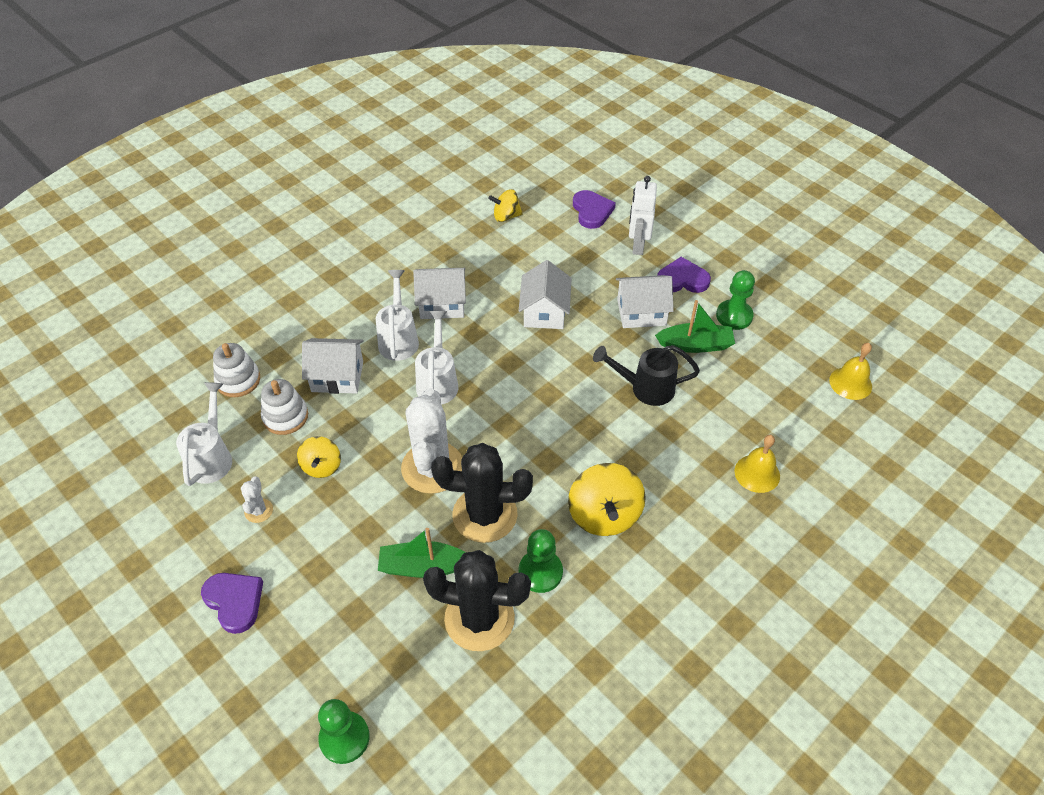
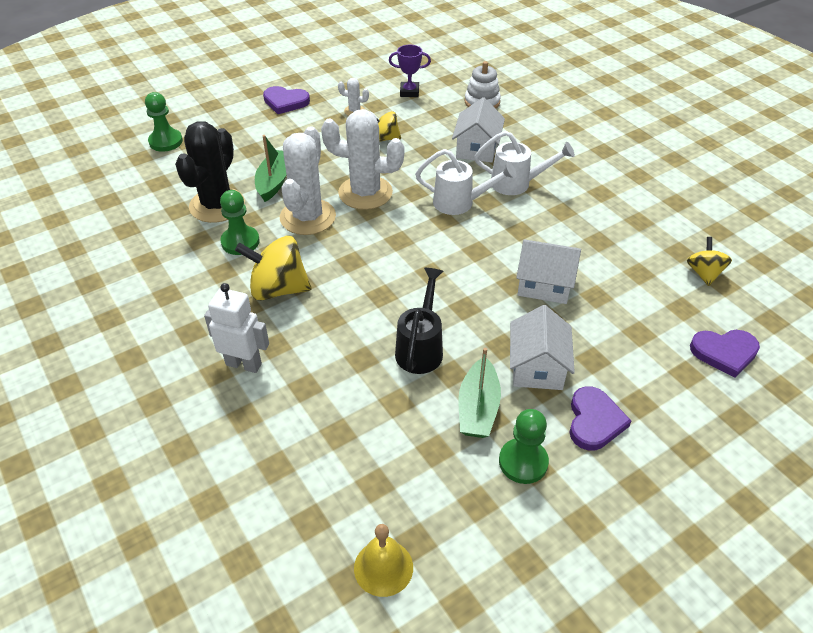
camera: 100 degrees right, 5 degrees down
(212, 457) = (409, 92): white watering can -> purple trophy
(234, 601) = (285, 102): purple heart -> purple heart turned 45 degrees clockwise
(285, 417) = (439, 123): white stacking toy -> none
(442, 304) = (561, 213): white house -> none
(485, 515) = (307, 217): black cactus -> white cactus
(637, 246) = (659, 387): white robot -> white robot (244, 364)
(757, 473) = (280, 419): yellow bell -> none

